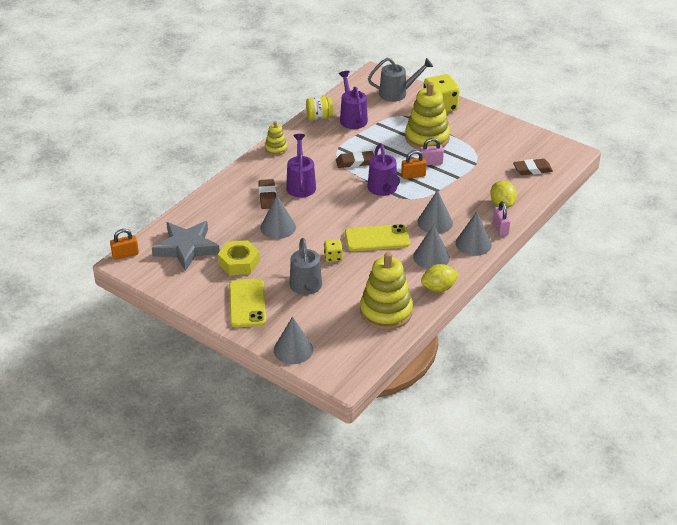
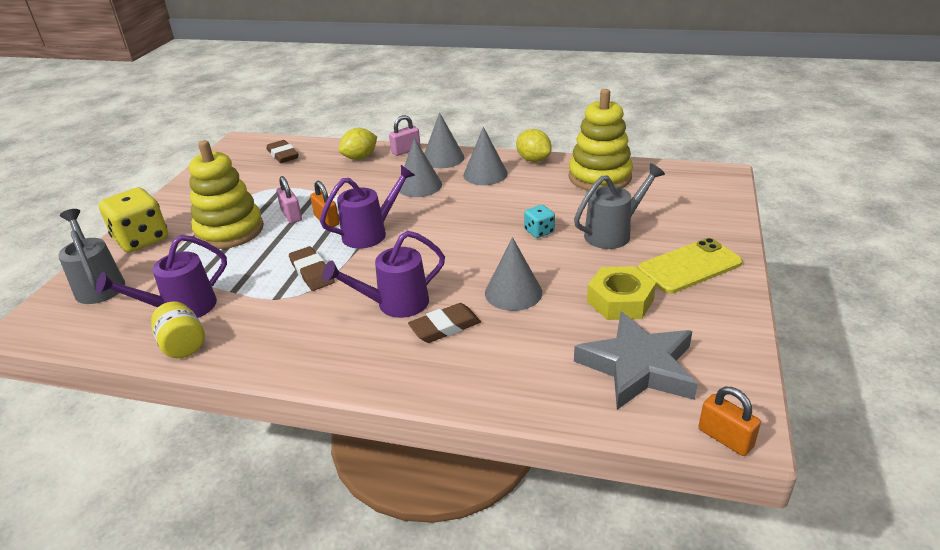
camera: 110 degrees left, 5 degrees down
(276, 149) = (300, 364): yellow stacking toy -> none
(293, 349) = (722, 211): grey cone -> none
(333, 257) = (539, 231): yellow dice -> turquoise dice
(377, 238) = (478, 212): yellow phone -> none

